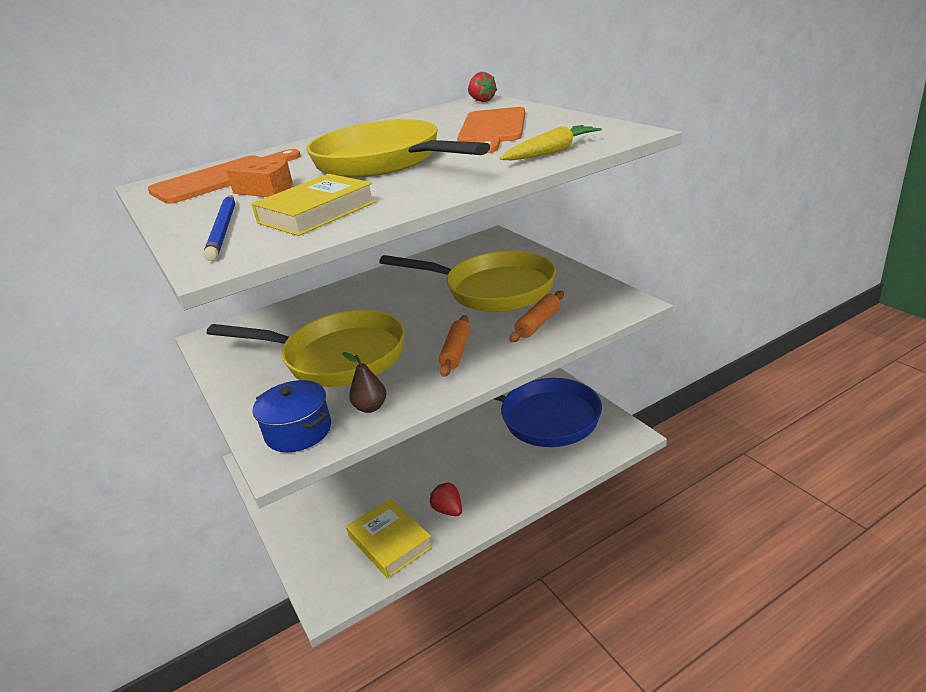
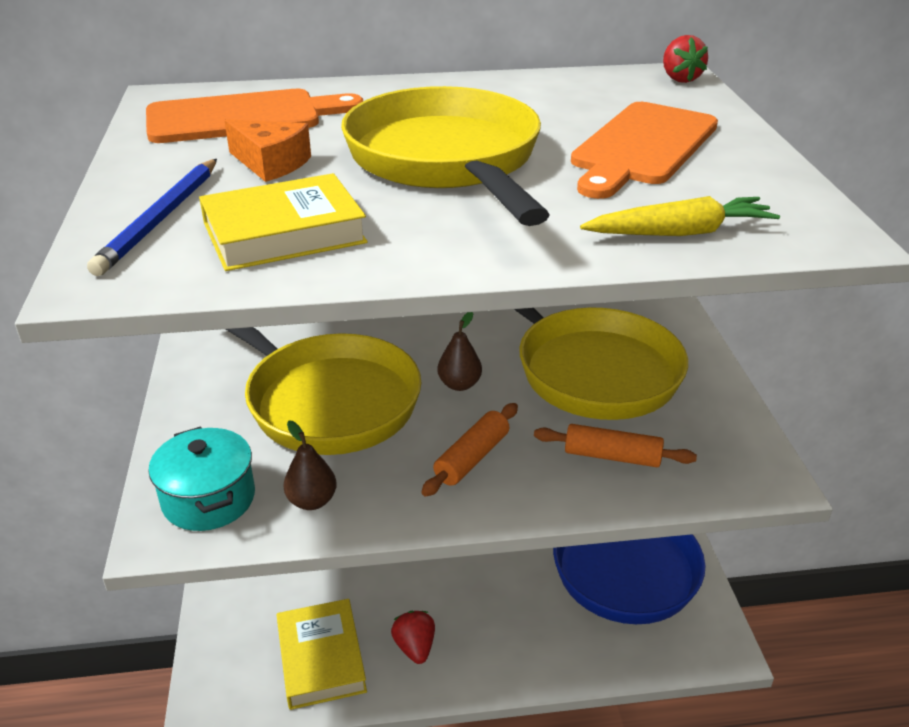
camera: 20 degrees right, 5 degrees up
(298, 431) = (209, 499): blue pot -> turquoise pot
(419, 321) = (459, 384): none -> brown pear
(538, 323) = (612, 456): orange rolling pin -> orange rolling pin turned 45 degrees clockwise

